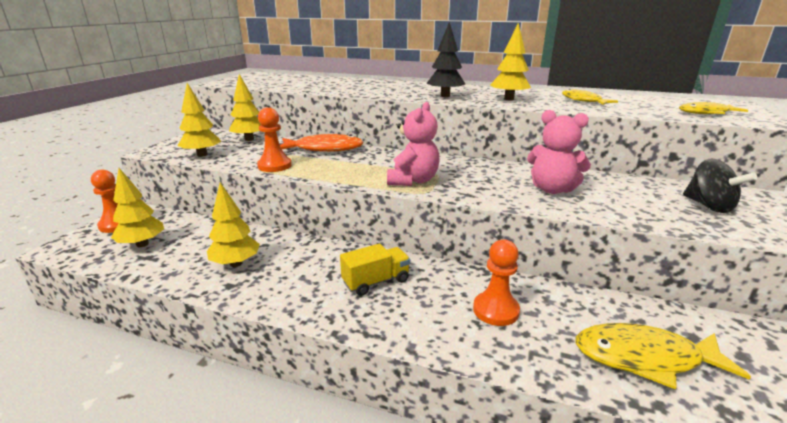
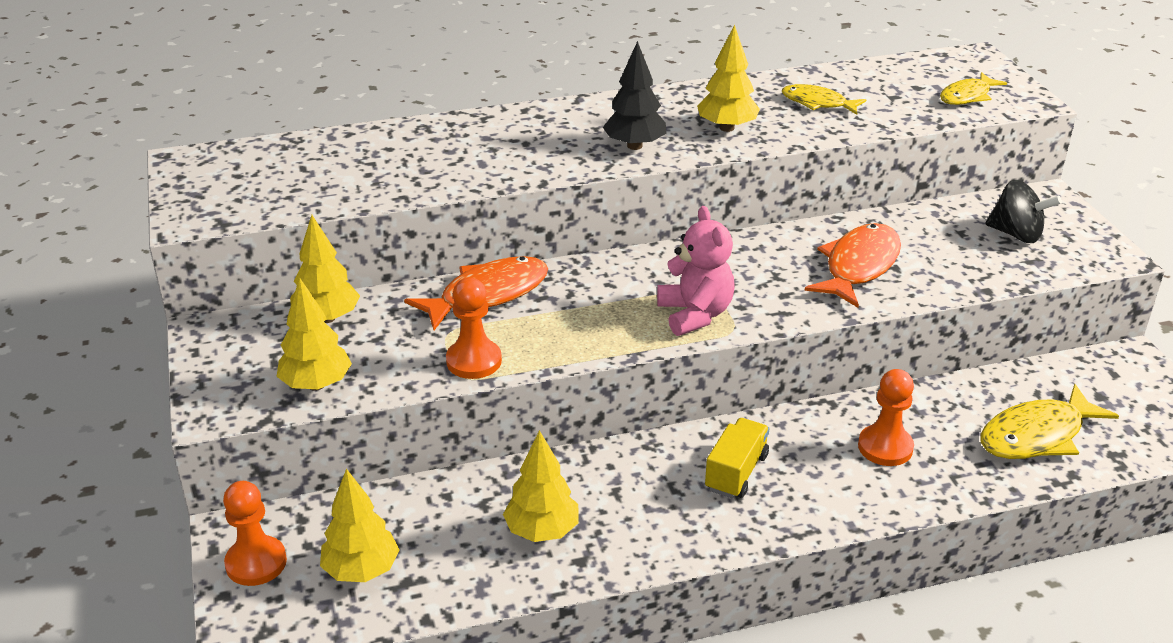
camera: 35 degrees left, 10 degrees up
(552, 189) = (858, 266): pink teddy bear -> orange fish

